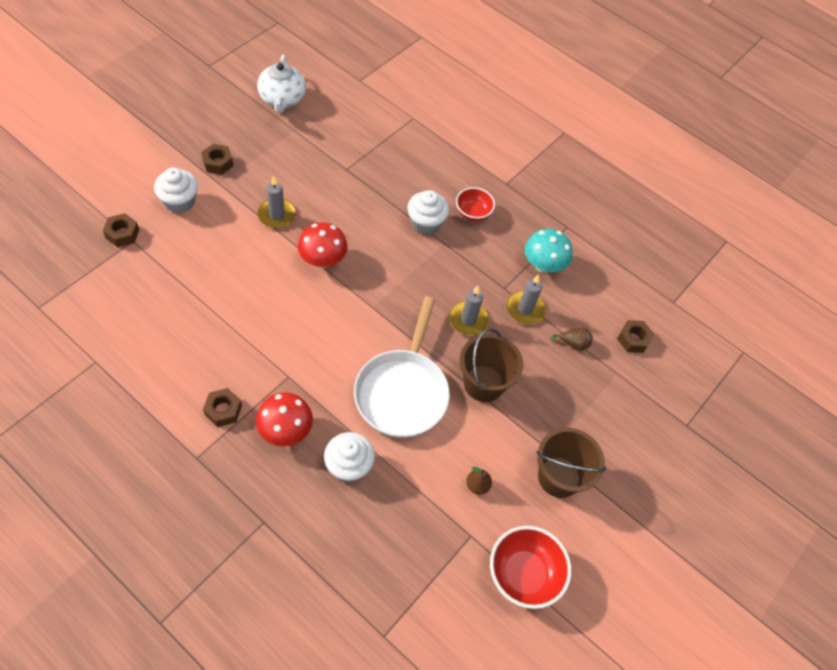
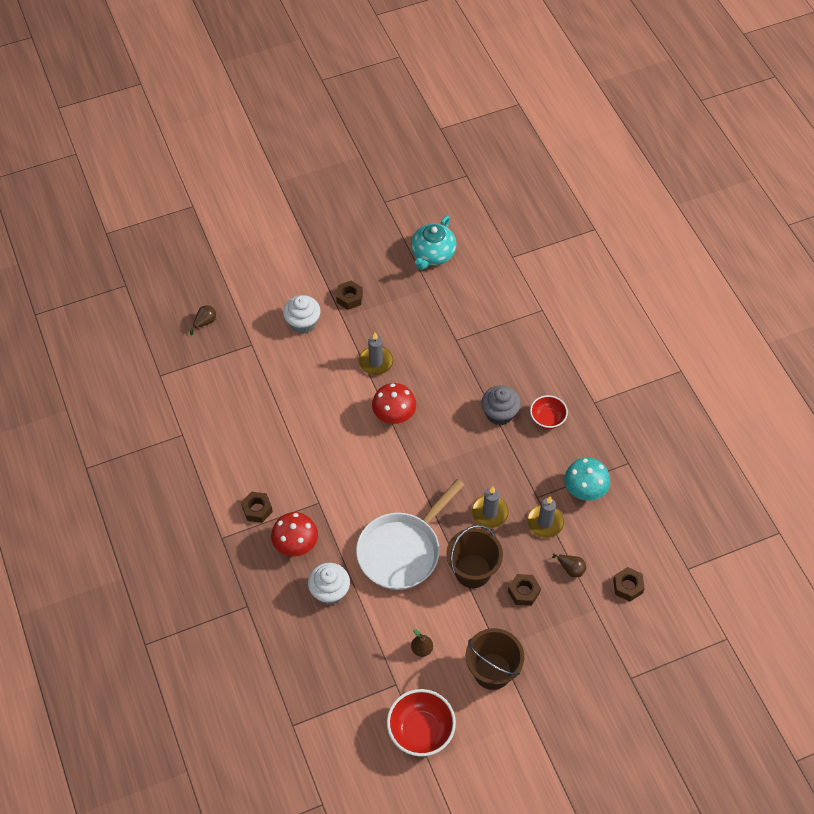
camera: 35 degrees right, 0 degrees up
(68, 235) = (205, 322): none -> brown pear
(122, 234) = (246, 336): brown nut -> brown nut (523, 592)
(282, 99) = (432, 254): white teapot -> turquoise teapot
(426, 223) = (499, 413): white cupcake -> grey cupcake

